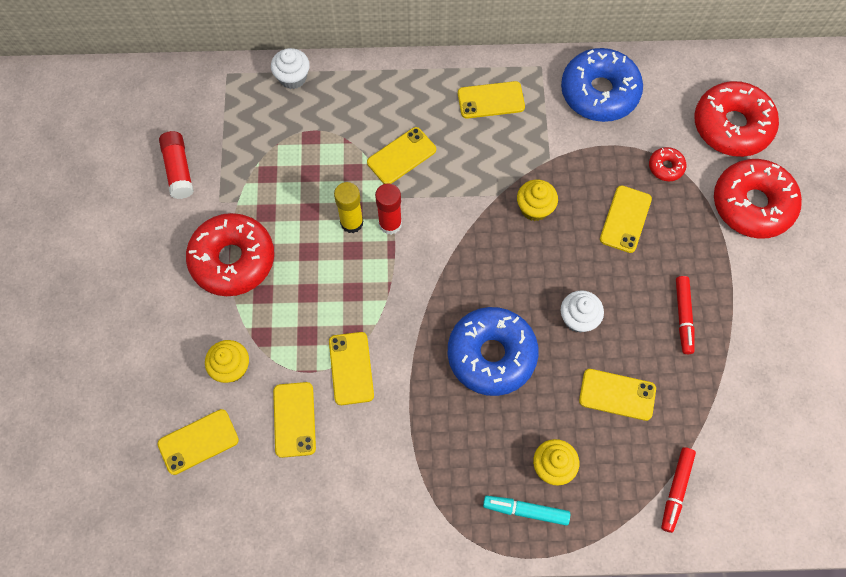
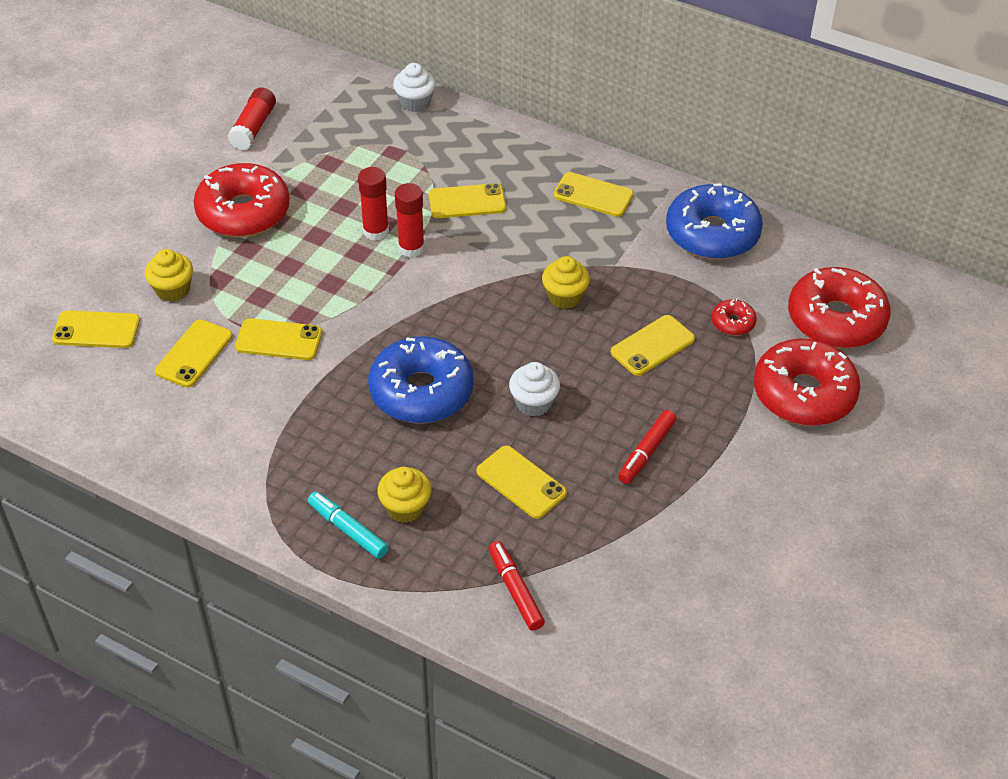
camera: 30 degrees right, 20 degrees down
(351, 222) = (376, 231): yellow glue stick -> red glue stick
(351, 368) = (279, 340): yellow phone -> yellow phone turned 75 degrees clockwise
(676, 490) = (515, 590): red marker -> red marker turned 105 degrees clockwise

